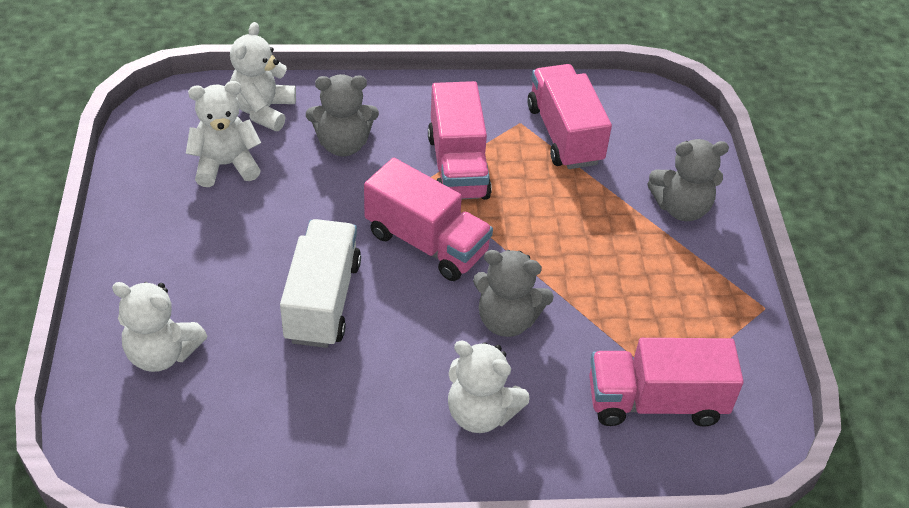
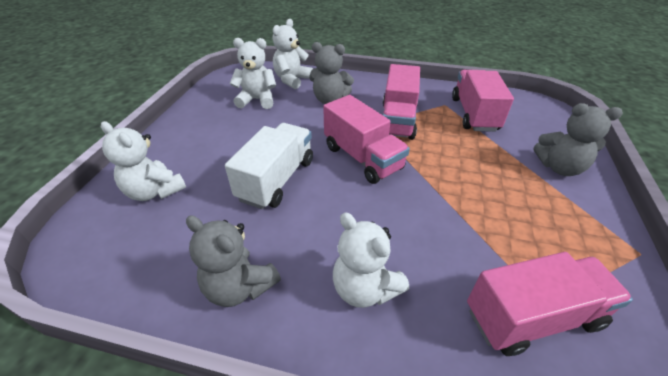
camera: 20 degrees right, 5 degrees down
(507, 320) = (407, 218): grey teddy bear -> grey teddy bear (239, 286)
(655, 401) = (532, 317): pink truck -> pink truck turned 150 degrees clockwise

